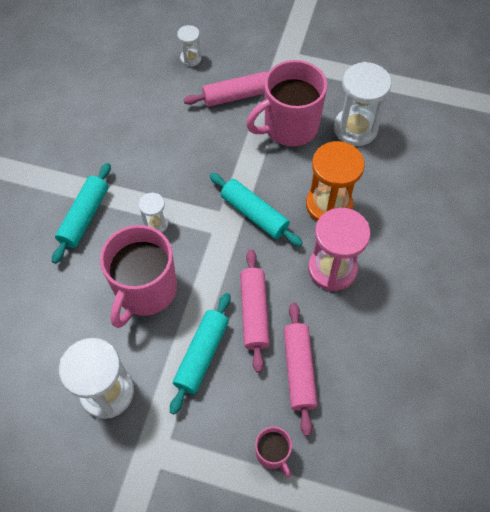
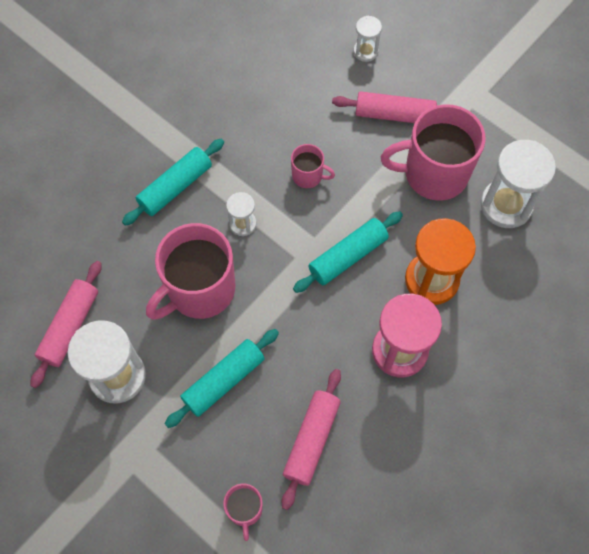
camera: 25 degrees right, 5 degrees up
(191, 166) = (308, 176): none -> pink mug
(254, 214) = (348, 256): turquoise rolling pin -> turquoise rolling pin turned 75 degrees clockwise
(254, 313) = (296, 361): pink rolling pin -> pink rolling pin (70, 327)

